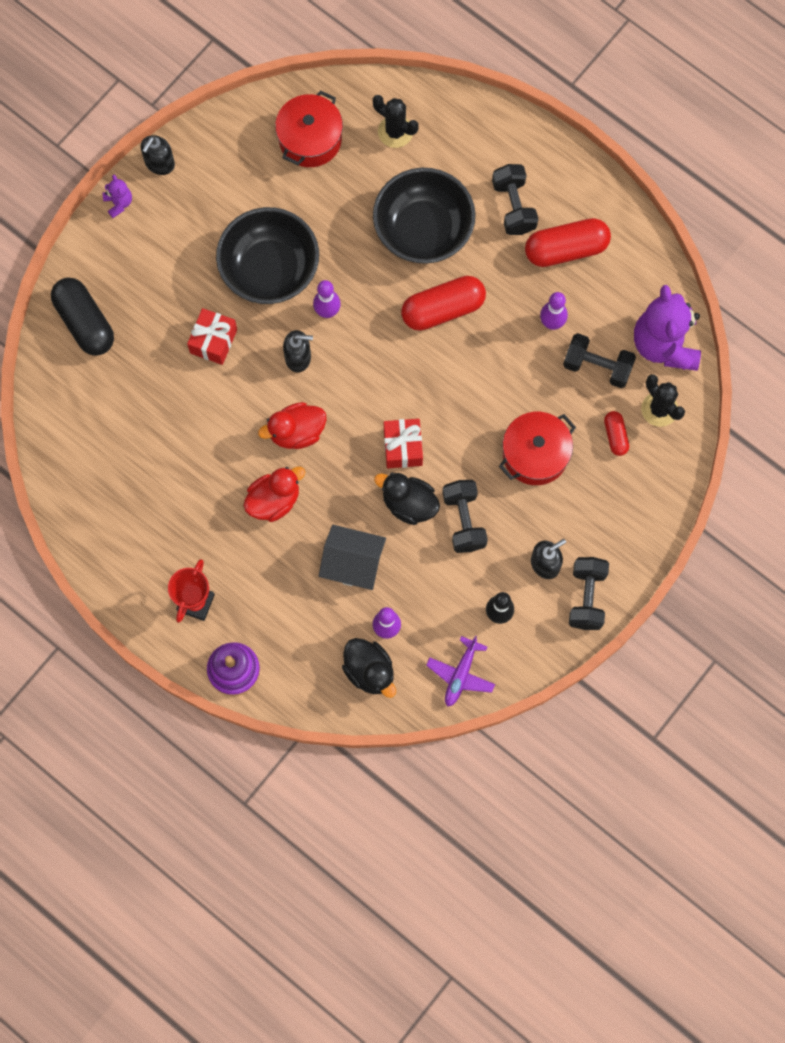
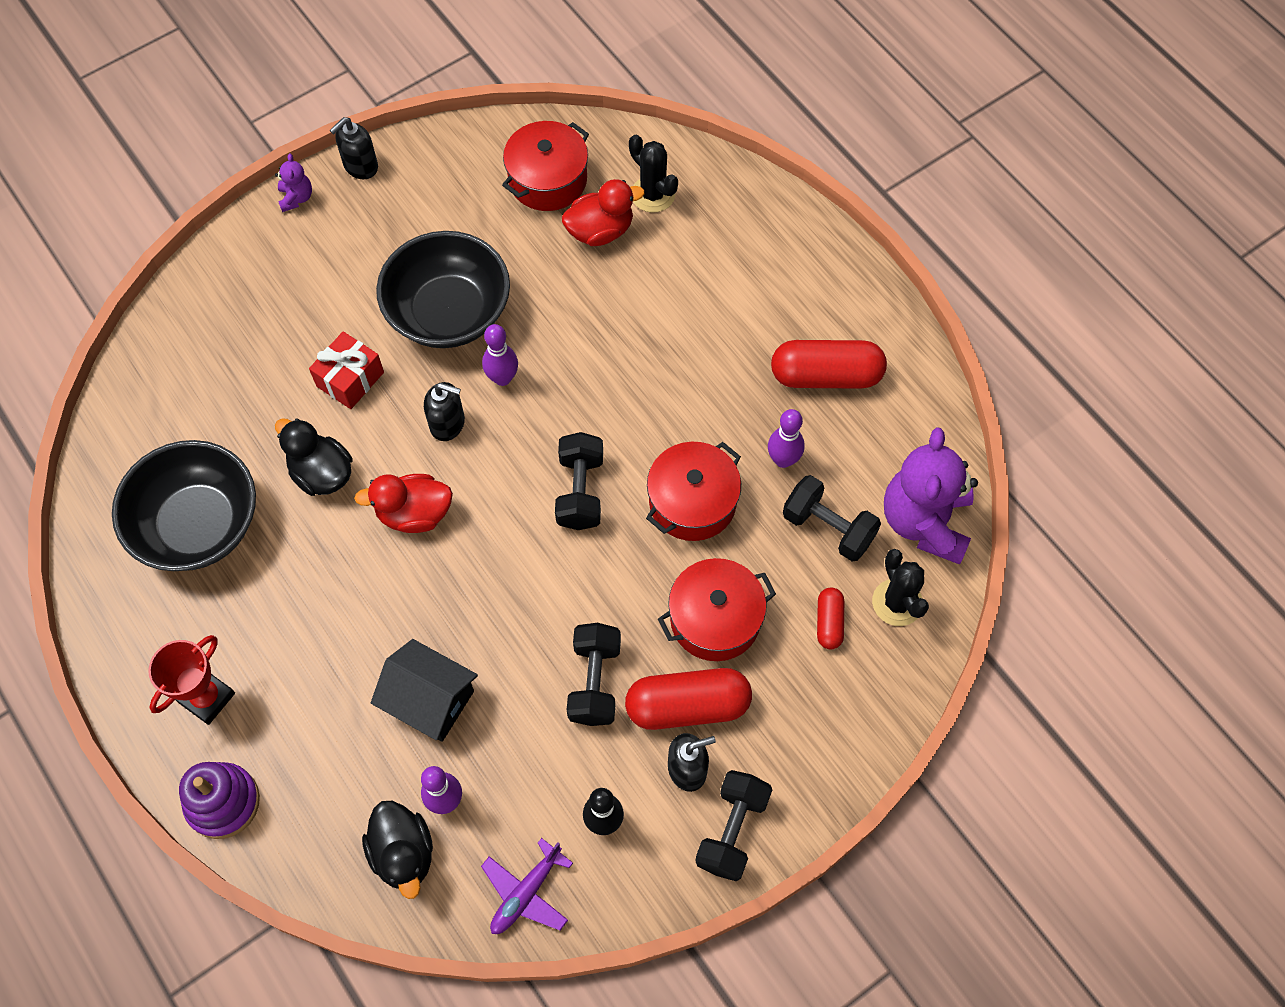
camera: 15 degrees right, 10 degrees down
(85, 322) = (203, 320): black capsule -> none
(274, 500) = (355, 591): red duck -> red duck (600, 231)
(403, 447) = (544, 567): red gift -> none
(409, 504) = (529, 641): black duck -> black duck (322, 473)
(423, 229) = (652, 311): black bowl -> black bowl (198, 525)
(443, 309) = (648, 410): red capsule -> red capsule (687, 706)
(495, 372) = (692, 502): none -> red pot
(513, 207) = (773, 311): black dumbbell -> black dumbbell (580, 491)

